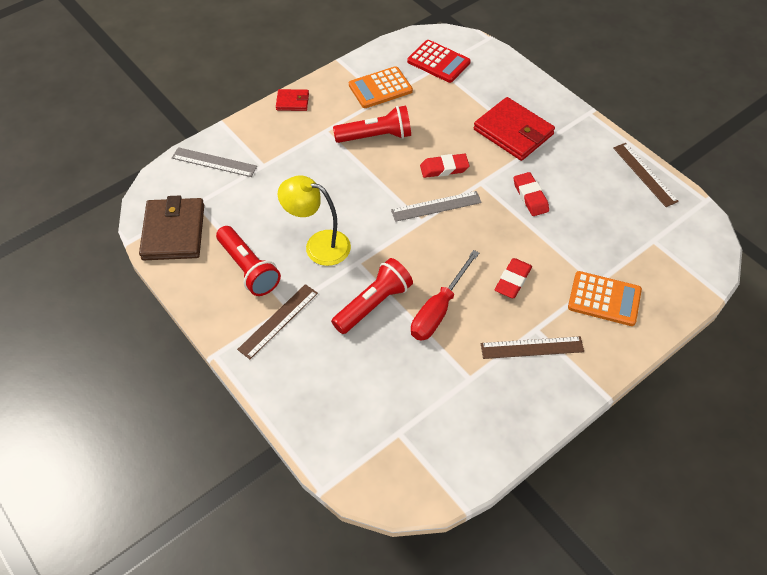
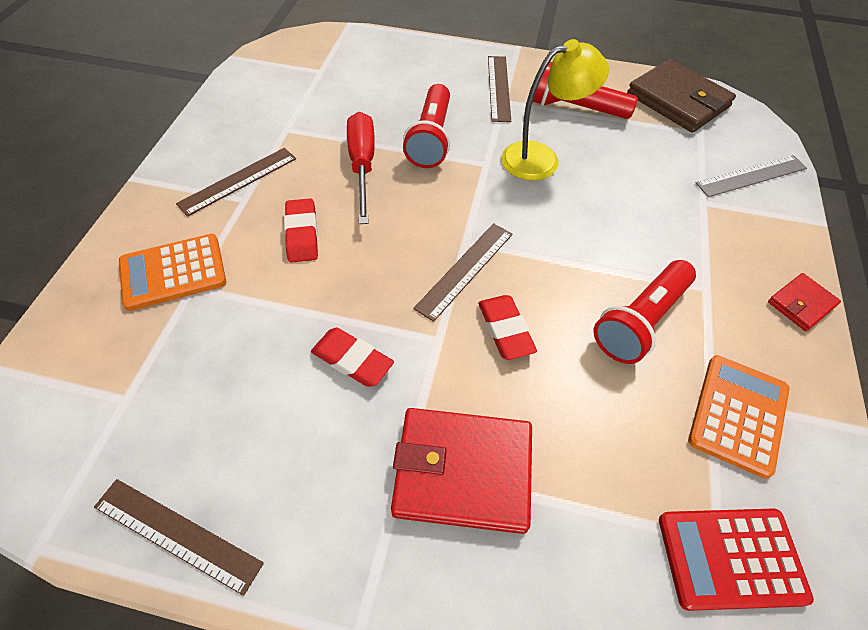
camera: 140 degrees right, 0 degrees up
(436, 206) = (465, 270): grey ruler -> brown ruler
(444, 168) = (505, 330): red eraser -> red eraser turned 60 degrees counterclockwise

